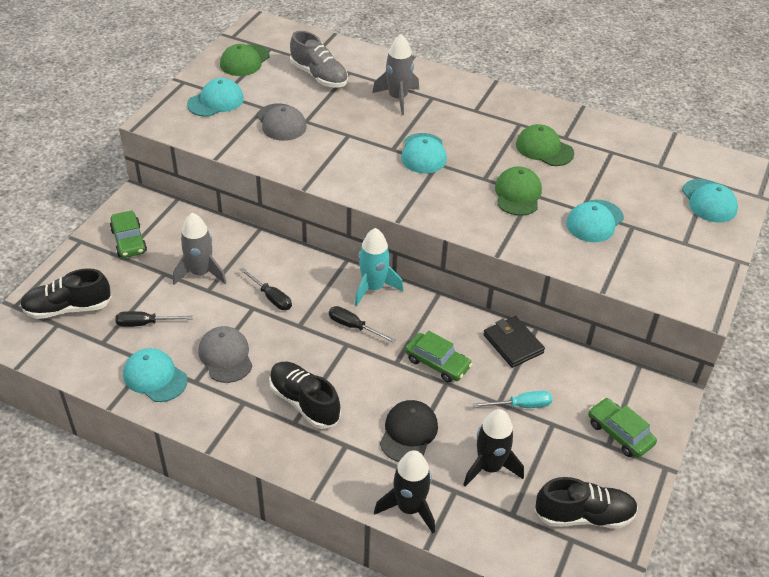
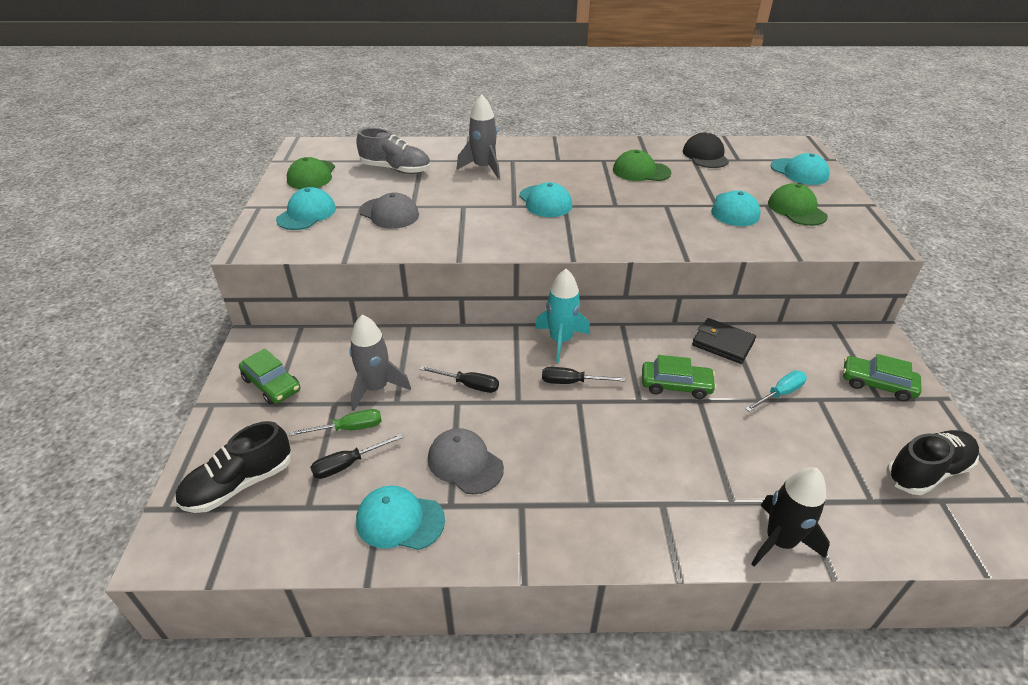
camera: 25 degrees left, 5 degrees down
(162, 297) = (349, 428): none -> green screwdriver
(304, 402) = (585, 477): black shoe -> none
(408, 432) = (709, 462): black cap -> black cap (705, 155)
(489, 467) = (809, 463): black rocket -> none
(517, 194) = (654, 208): green cap -> green cap (796, 209)

